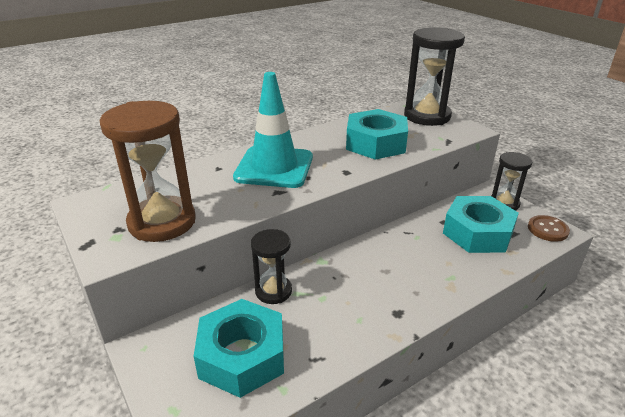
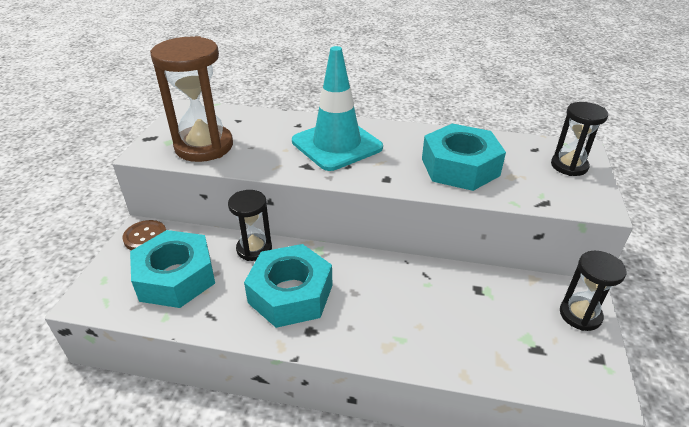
camera: 45 degrees right, 5 degrees up
(427, 116) = (569, 166): black hourglass -> black hourglass, size x0.58
(477, 233) = (496, 321): turquoise nut -> turquoise nut (291, 294)
(547, 229) = (589, 375): brown button -> brown button (145, 237)

